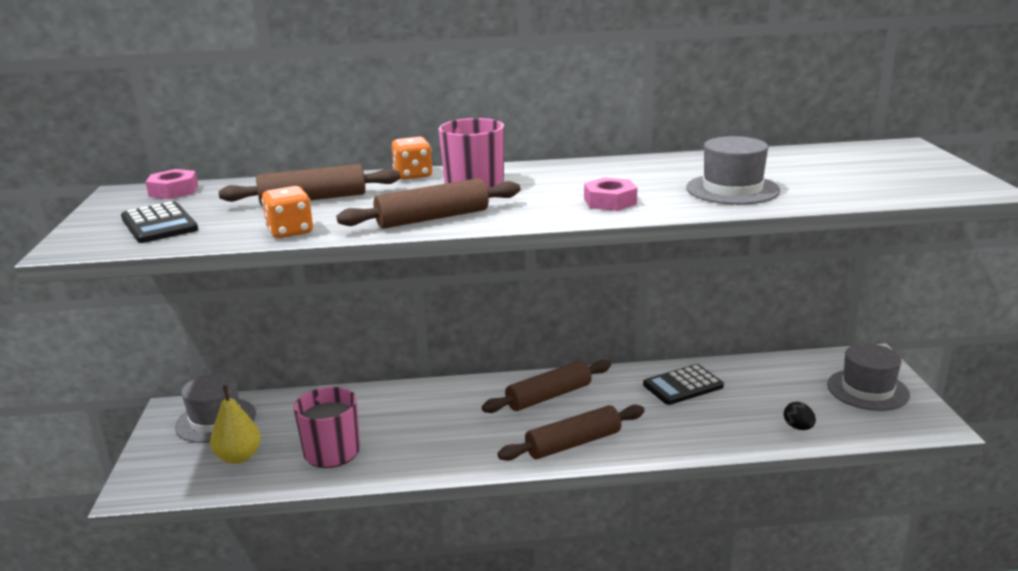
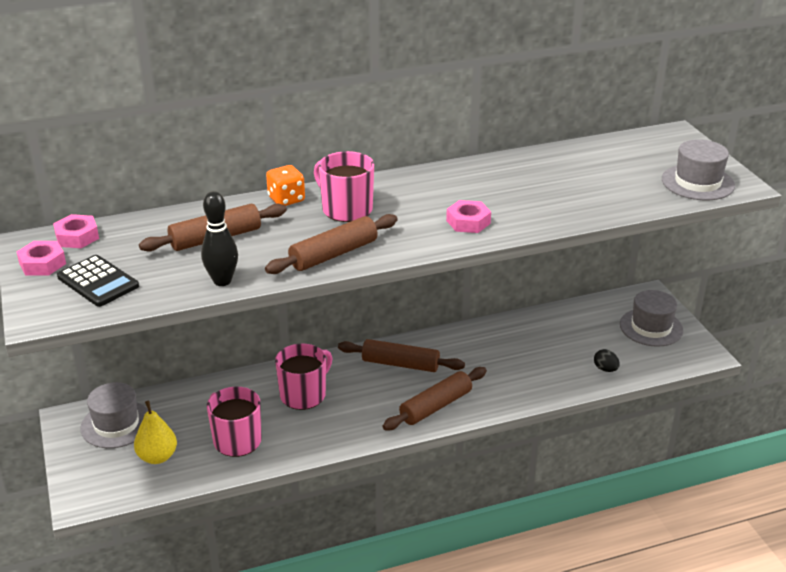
camera: 15 degrees left, 10 degrees up
(119, 208) = (42, 264): none -> pink nut
(290, 231) = (222, 281): orange dice -> black bowling pin
(427, 414) = (304, 394): none -> pink mug
(548, 396) = (400, 364): brown rolling pin -> brown rolling pin turned 60 degrees clockwise
(683, 386) = (507, 340): black calculator -> none
(732, 189) = (558, 199): grey hat -> grey hat (697, 182)

